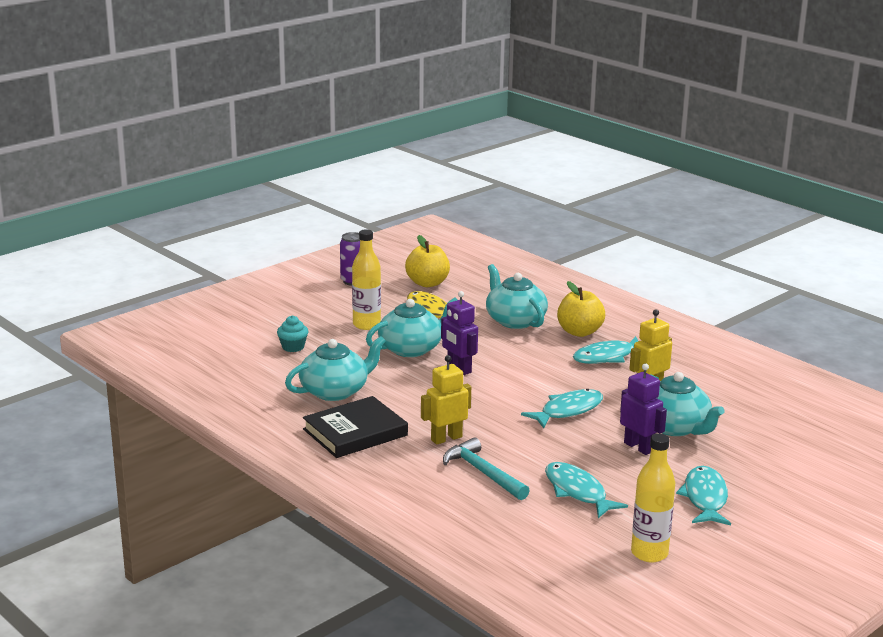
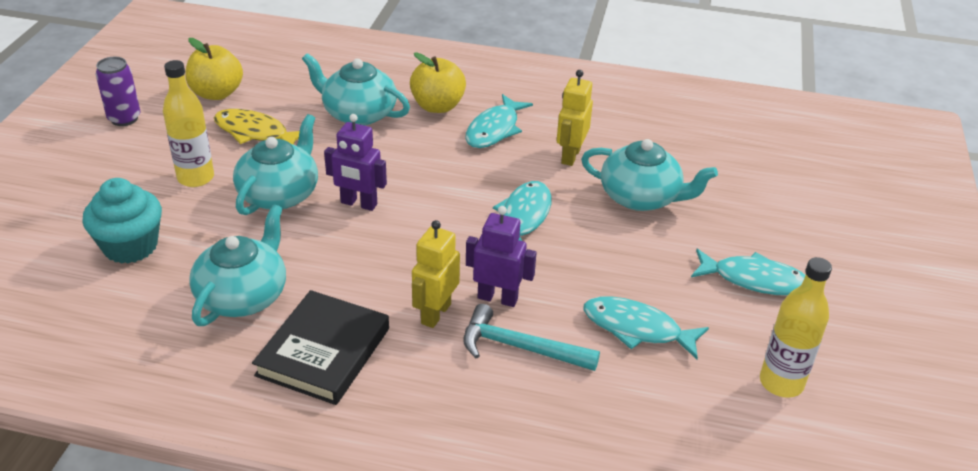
camera: 35 degrees left, 15 degrees up
(293, 347) = (130, 246): turquoise cupcake -> turquoise cupcake, size x1.74
(638, 447) = (634, 239): purple robot -> purple robot (497, 298)
(705, 498) = (754, 280): turquoise fish -> turquoise fish turned 135 degrees clockwise

